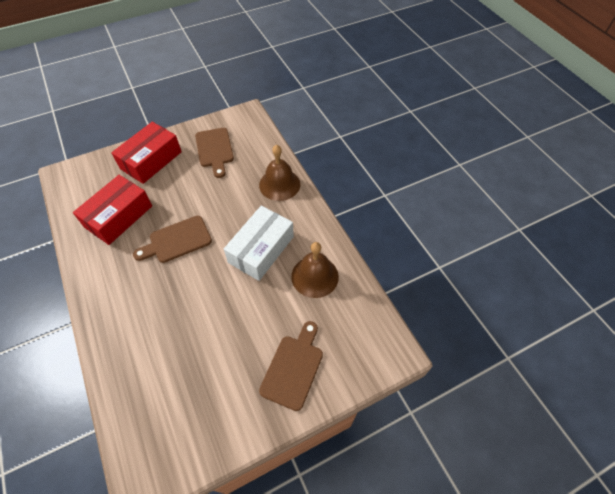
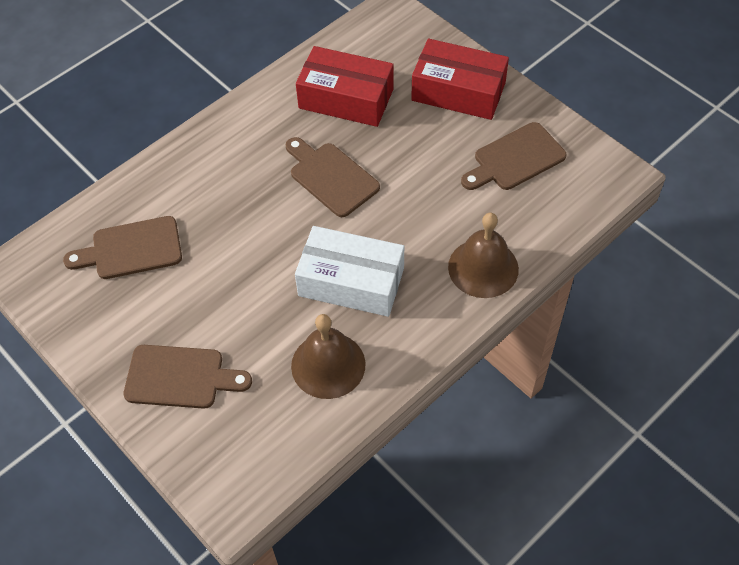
camera: 75 degrees right, 0 degrees up
(170, 383) = (131, 249): none -> brown cutting board

